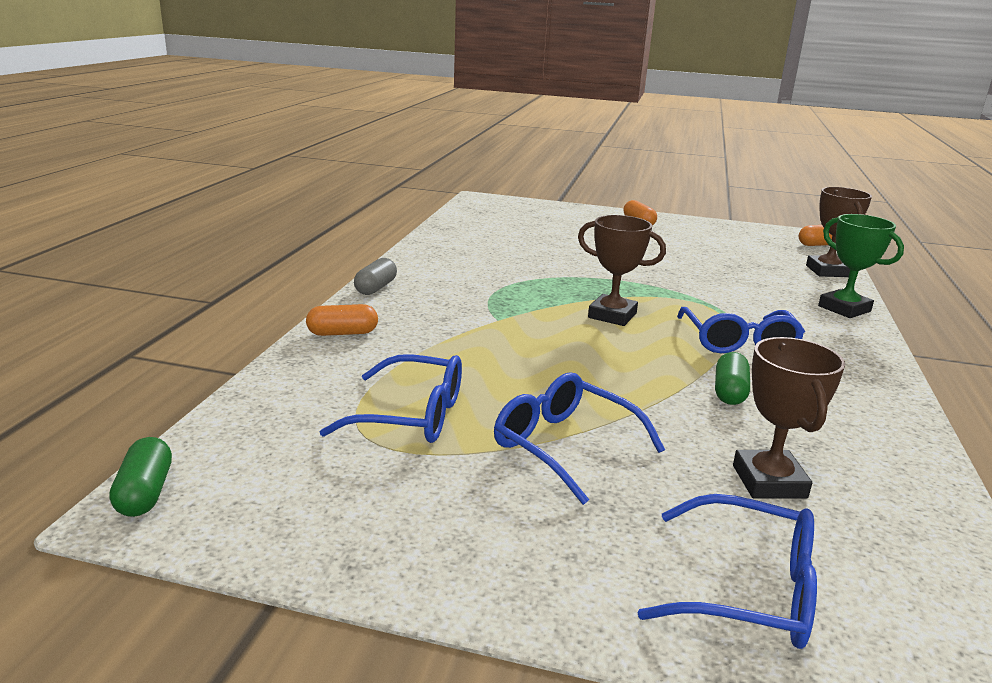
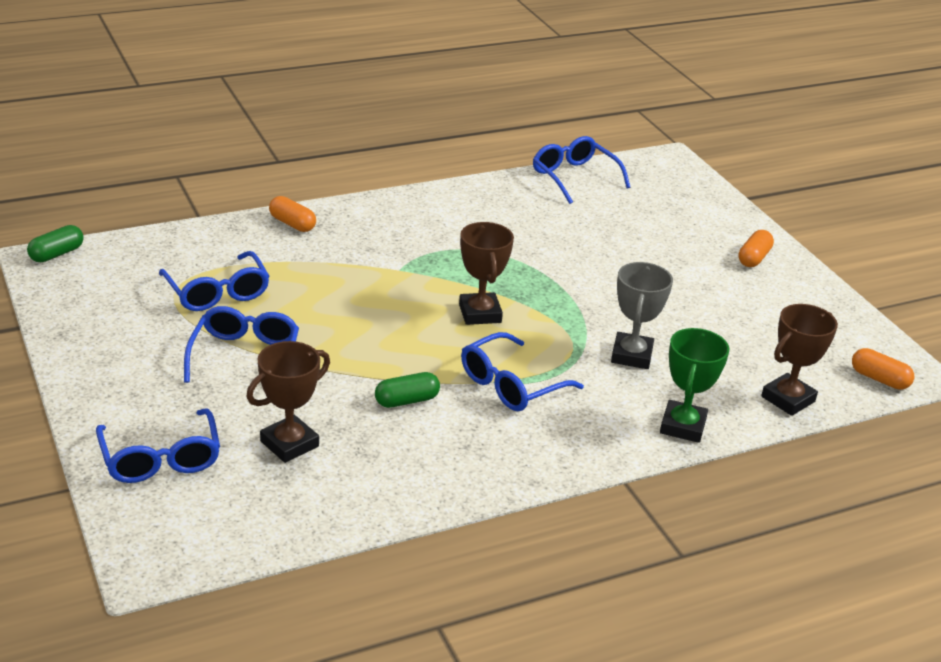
camera: 50 degrees right, 10 degrees up
(376, 288) = (382, 202): grey capsule -> none
(457, 225) = (574, 178): none -> blue glasses
(731, 291) = (631, 355): none -> grey trophy

